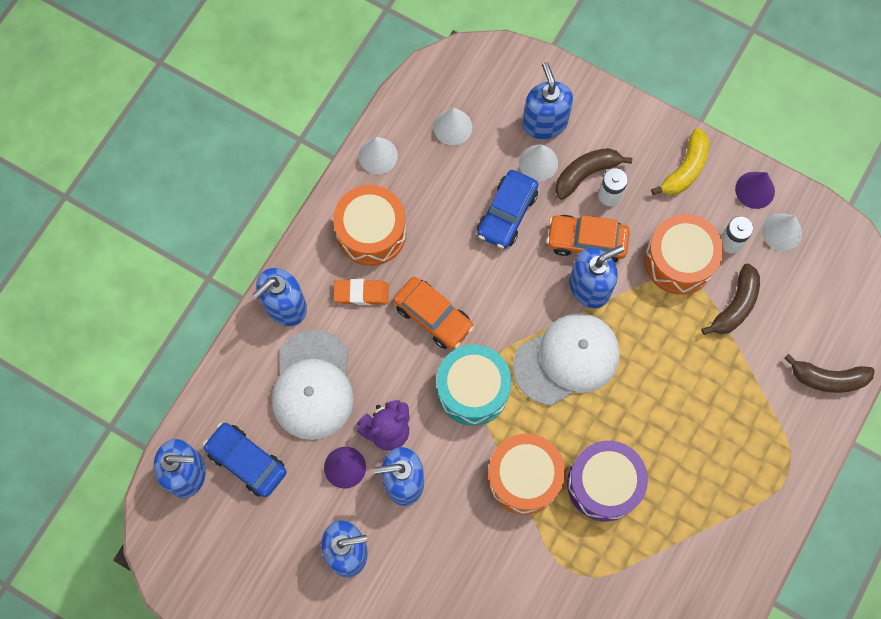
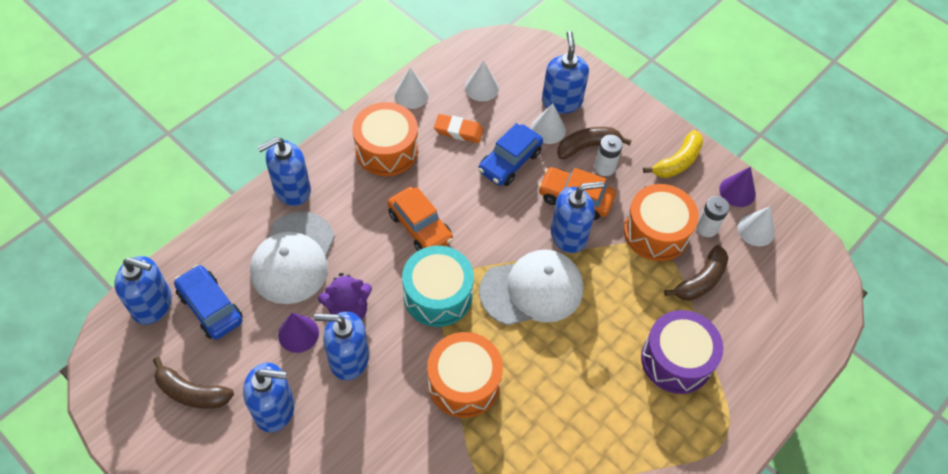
camera: 10 degrees right, 15 degrees down
(361, 293) = (362, 195): orange eraser -> orange eraser (458, 131)
(604, 484) = (539, 407): purple drum -> purple drum (676, 360)
(827, 378) = (778, 363): brown banana -> brown banana (191, 392)

